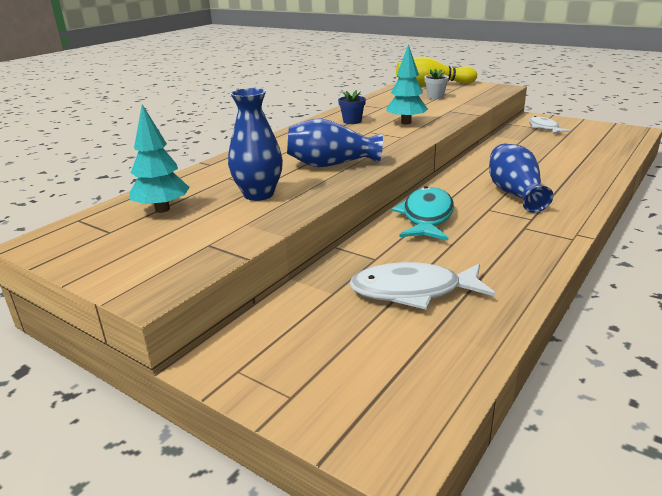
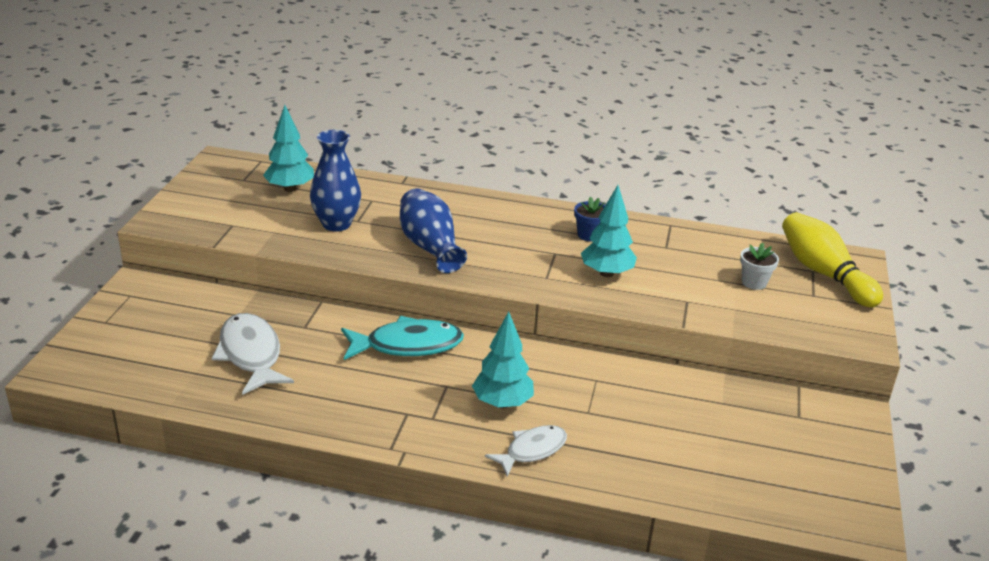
camera: 65 degrees right, 5 degrees up
(515, 193) = (502, 403): blue vase -> turquoise tree
(544, 128) = (800, 424): white fish -> white fish (532, 450)

